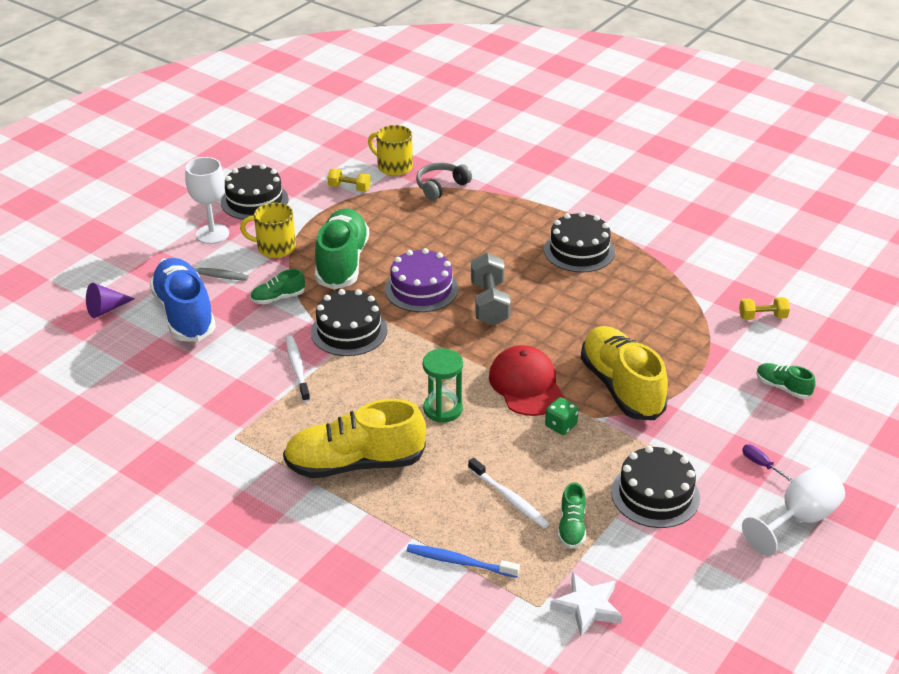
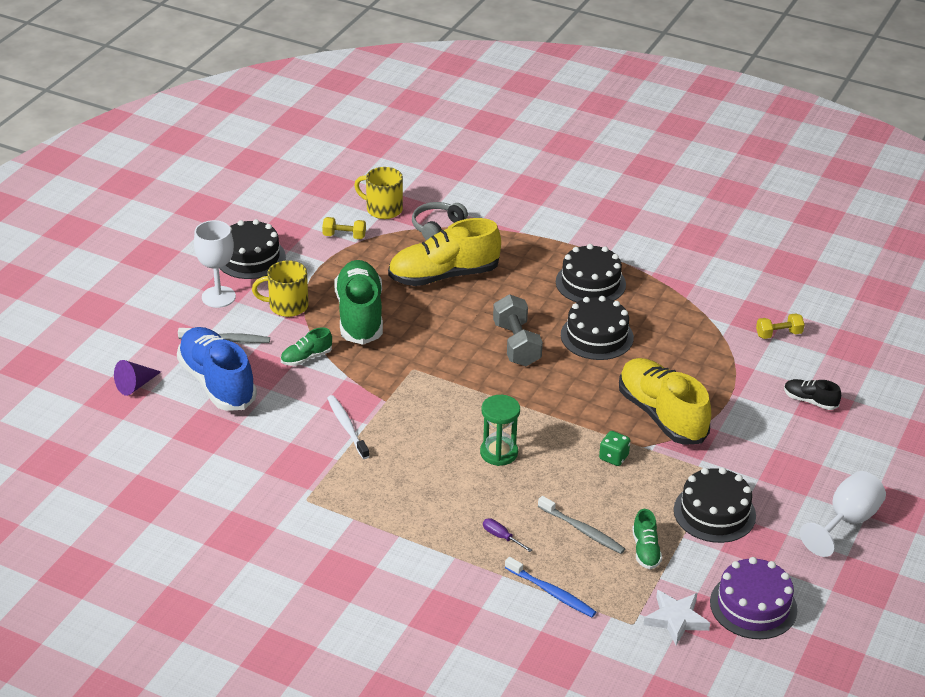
camera: 10 degrees left, 0 degrees up
(349, 331) = (387, 385): black cake -> black cake (597, 336)
(355, 463) = (429, 513): yellow shoe -> yellow shoe (443, 275)
(421, 289) = (446, 336): purple cake -> purple cake (753, 606)
(459, 562) = (551, 592): blue toothbrush -> blue toothbrush turned 150 degrees counterclockwise
(509, 498) = (582, 530): white toothbrush -> grey toothbrush
(526, 385) = (571, 421): red cap -> none
(761, 464) = (804, 475): purple screwdriver -> purple screwdriver (501, 537)
(782, 387) = (810, 401): green shoe -> black shoe

